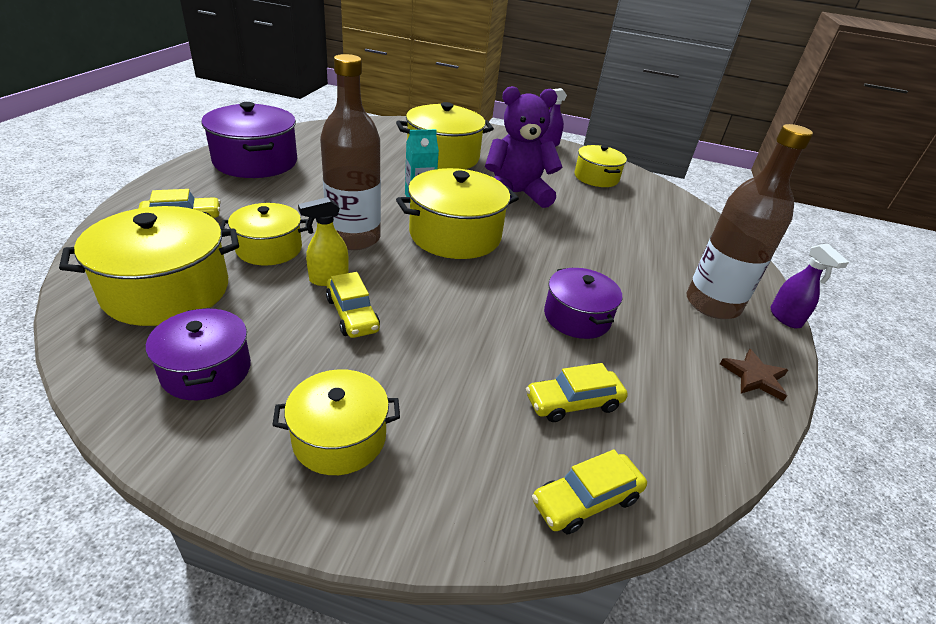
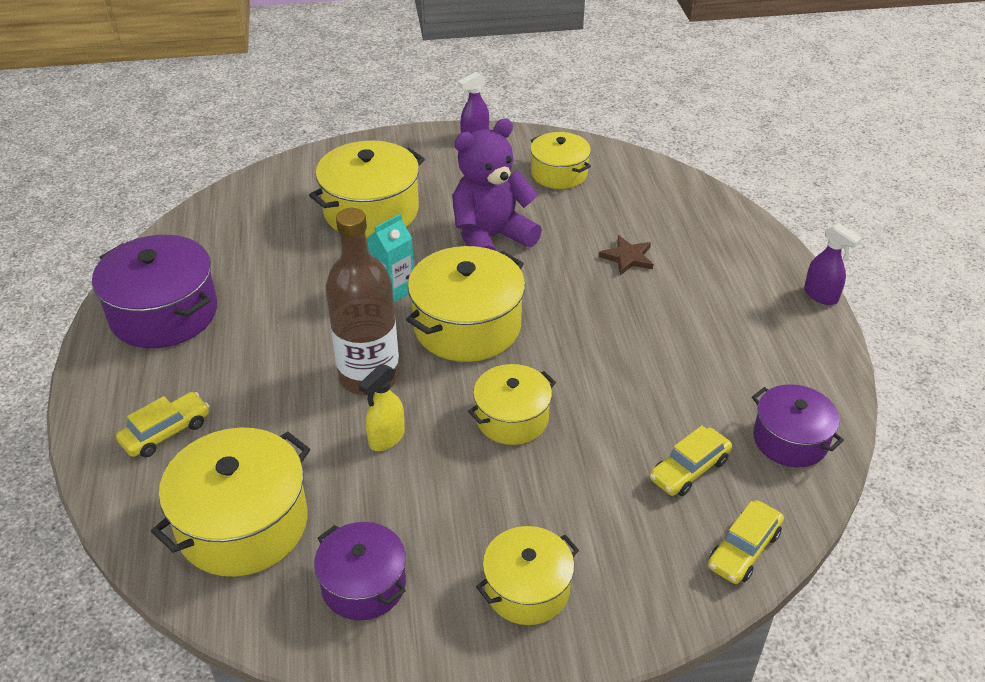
camera: 20 degrees left, 5 degrees up
(269, 248) = (295, 429): yellow pot -> yellow pot (512, 418)
(352, 314) = (442, 468): yellow car -> none
(577, 317) = (643, 378): purple pot -> purple pot (790, 439)
(712, 304) = (753, 307): brown bottle -> none
(754, 377) = (819, 375): brown star -> brown star (627, 257)

